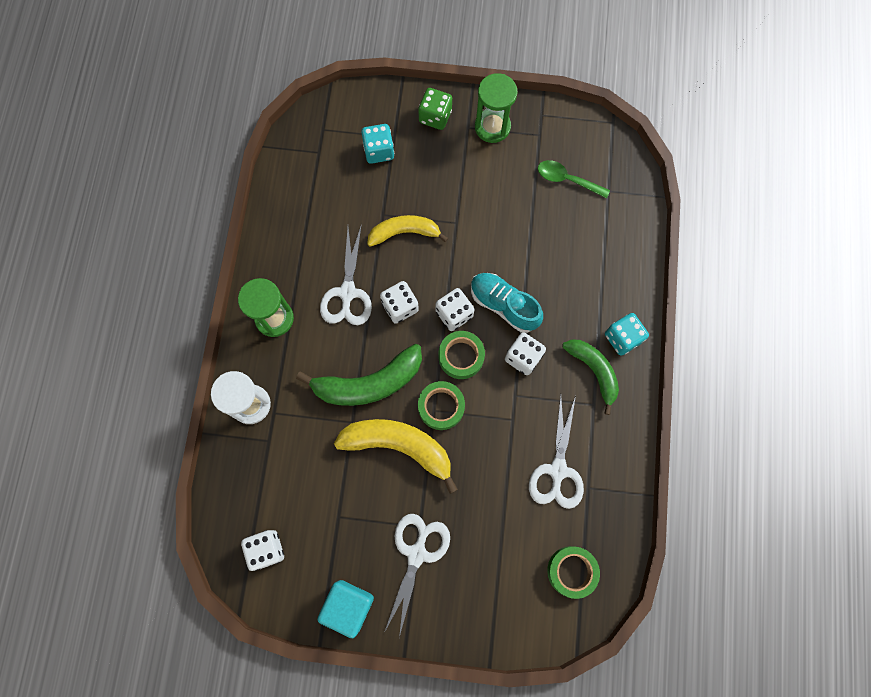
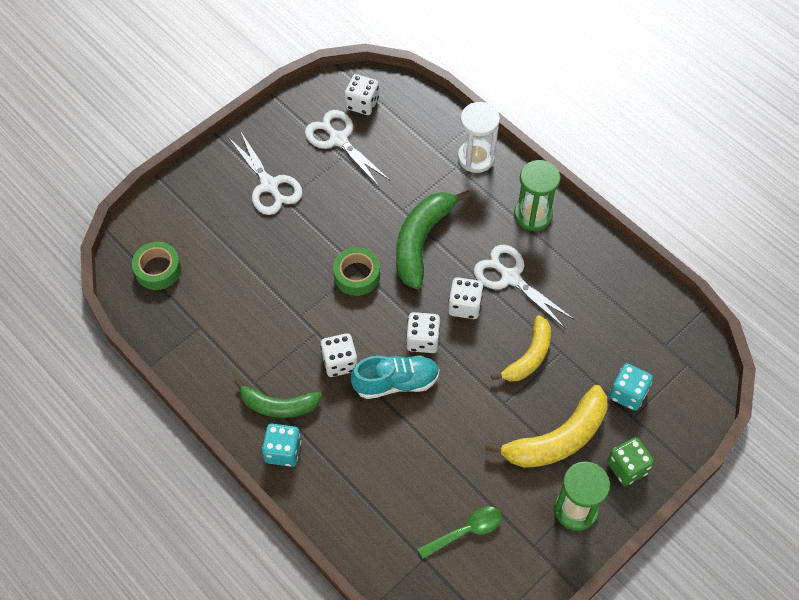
camera: 130 degrees right, 15 degrees down
(348, 606) = (278, 124): turquoise cube -> none
(399, 446) = (354, 227): yellow banana -> yellow banana (557, 438)
(461, 356) = (383, 318): green tape -> none
(557, 470) = (232, 316): white scissors -> white scissors (338, 139)

